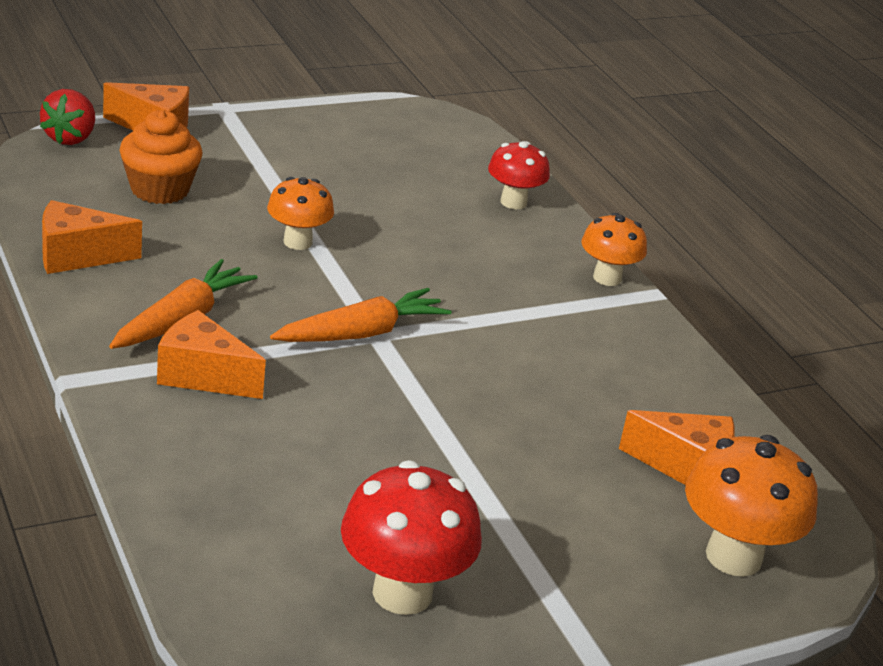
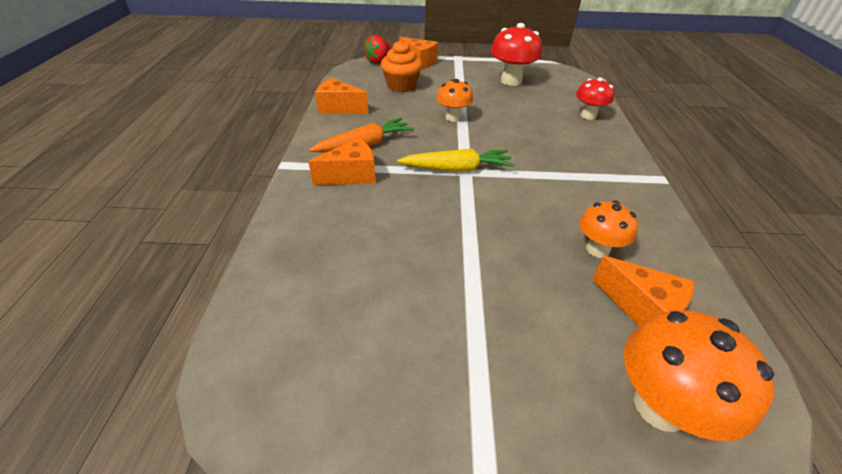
camera: 30 degrees right, 10 degrees up
(202, 376) = (352, 175): orange cheese -> orange cheese turned 105 degrees clockwise
(361, 333) = (457, 169): orange carrot -> yellow carrot
(402, 593) = (367, 355): red mushroom -> red mushroom (511, 81)
(607, 278) = (630, 164): orange mushroom -> orange mushroom (597, 249)

